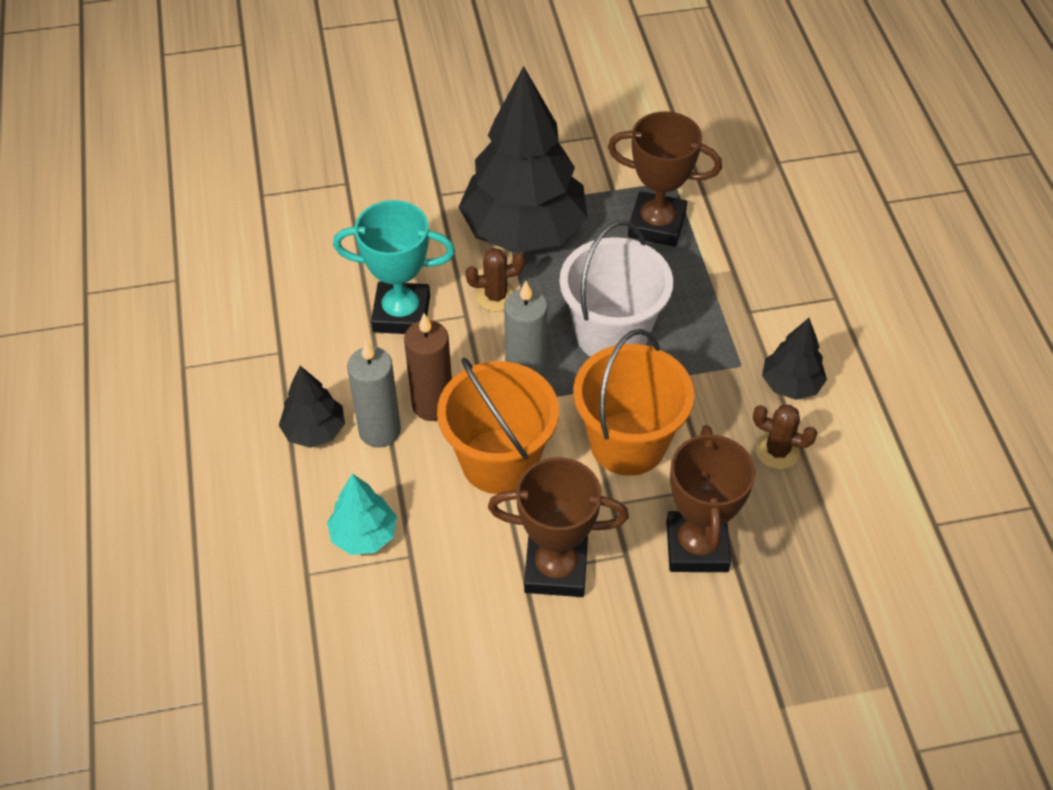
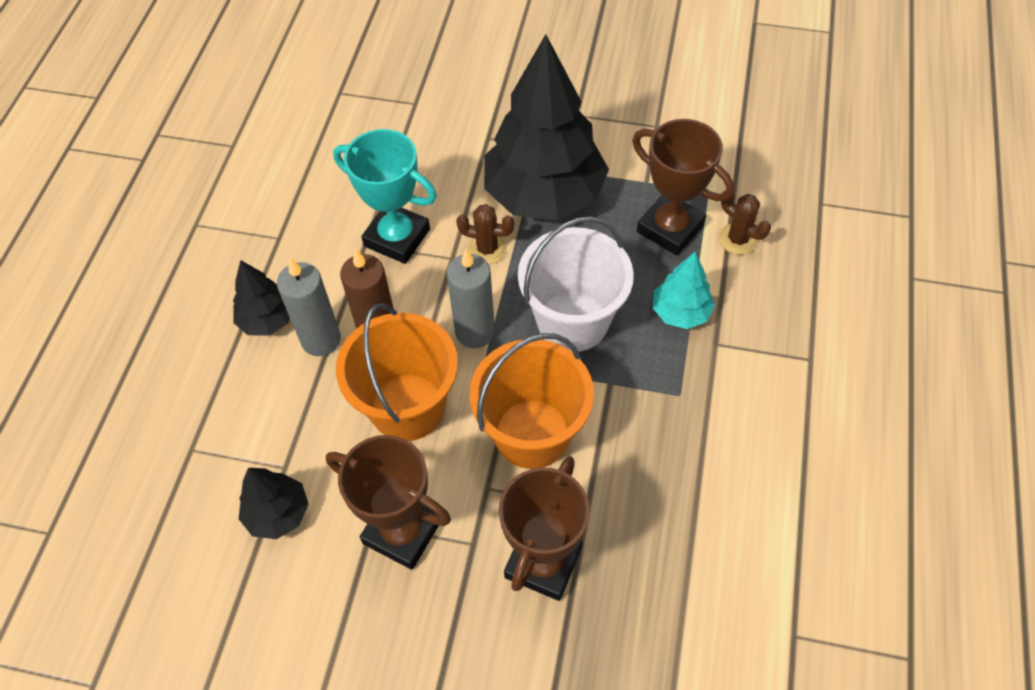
camera: 25 degrees right, 5 degrees up
(364, 535) = (256, 432): turquoise tree -> turquoise tree (680, 312)
(777, 451) = (671, 496): brown cactus -> brown cactus (737, 239)
(790, 384) = (719, 432): black tree -> black tree (278, 513)

